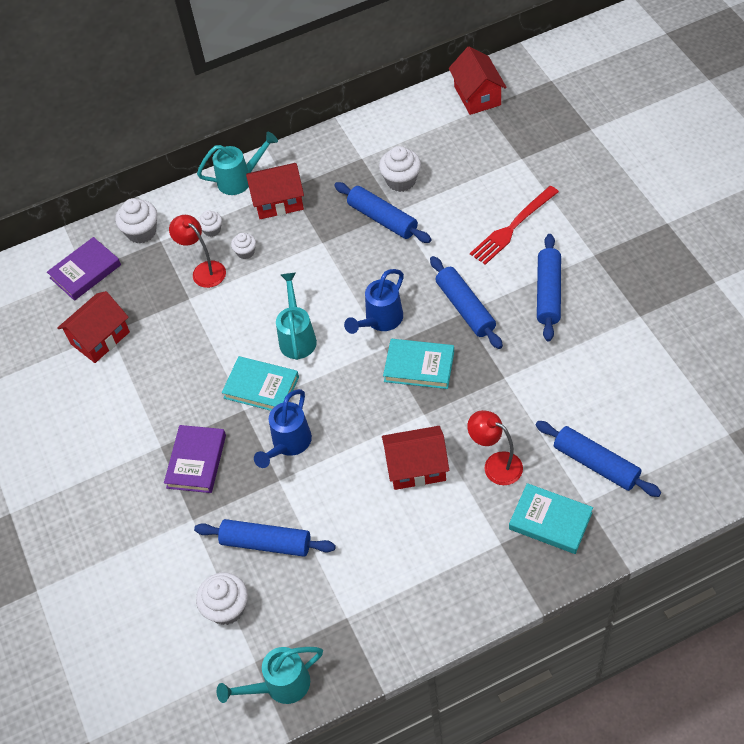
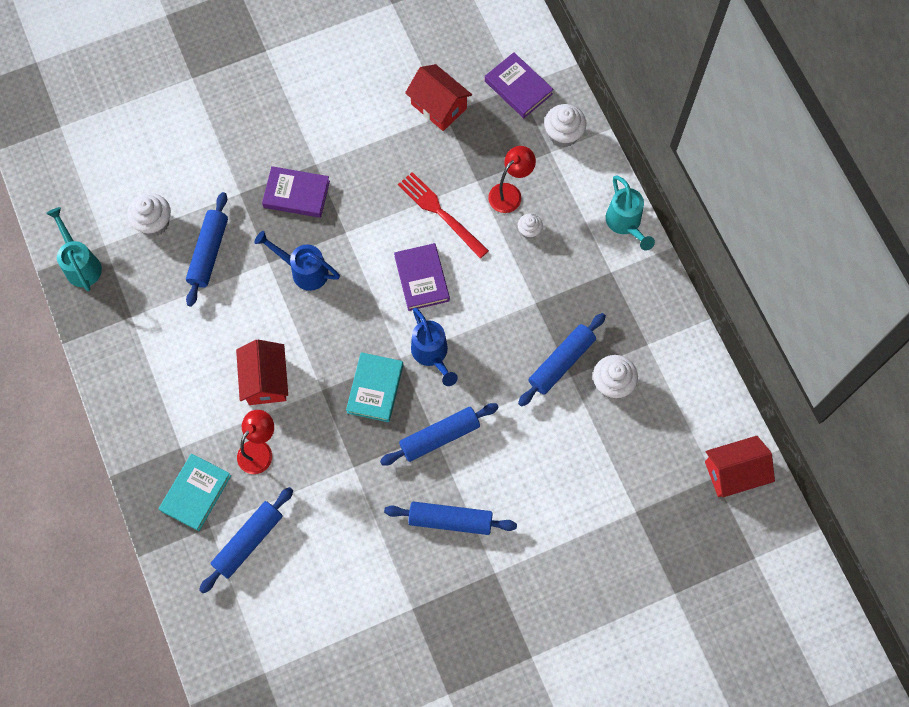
camera: 85 degrees right, 15 degrees up
(212, 230) = (560, 199): white cupcake -> none
(261, 387) = (368, 247): turquoise book -> none
(278, 201) = (593, 261): red house -> none
(297, 336) = (422, 278): turquoise watering can -> purple book
(380, 321) = (432, 355): blue watering can -> blue watering can turned 150 degrees counterclockwise
(512, 227) = (539, 492): red fork -> red fork (440, 213)

